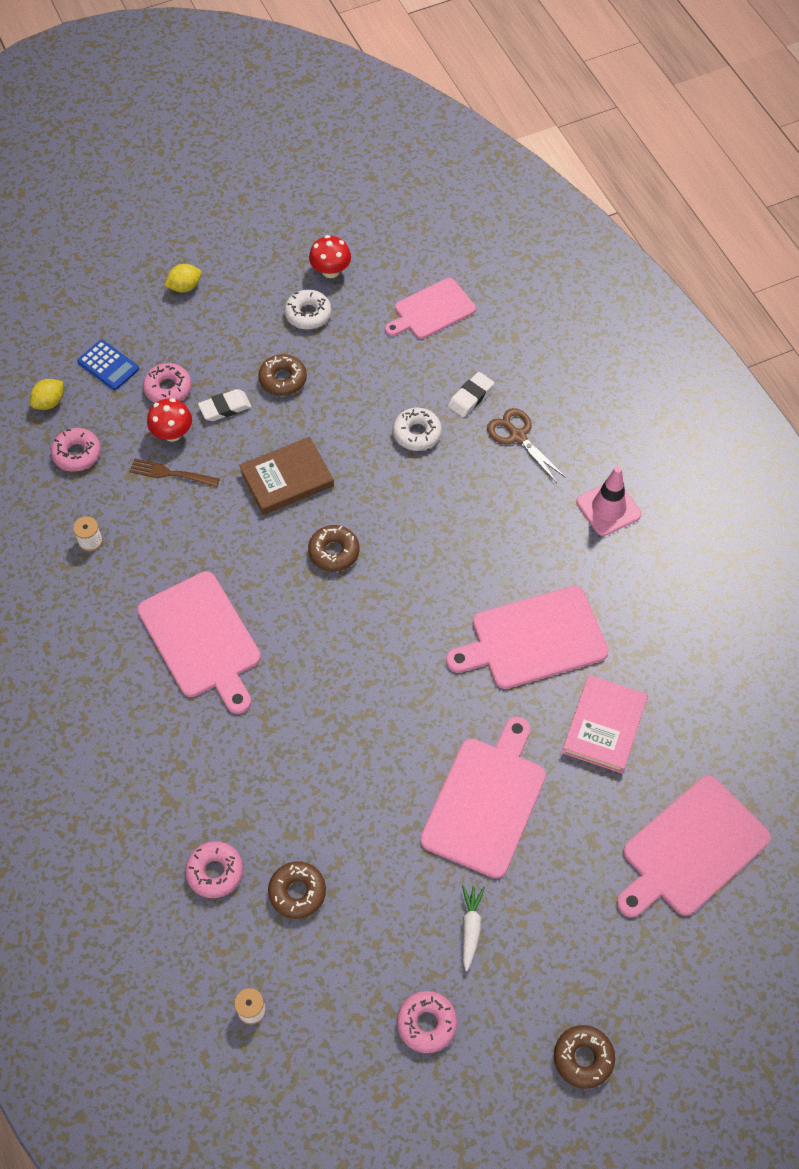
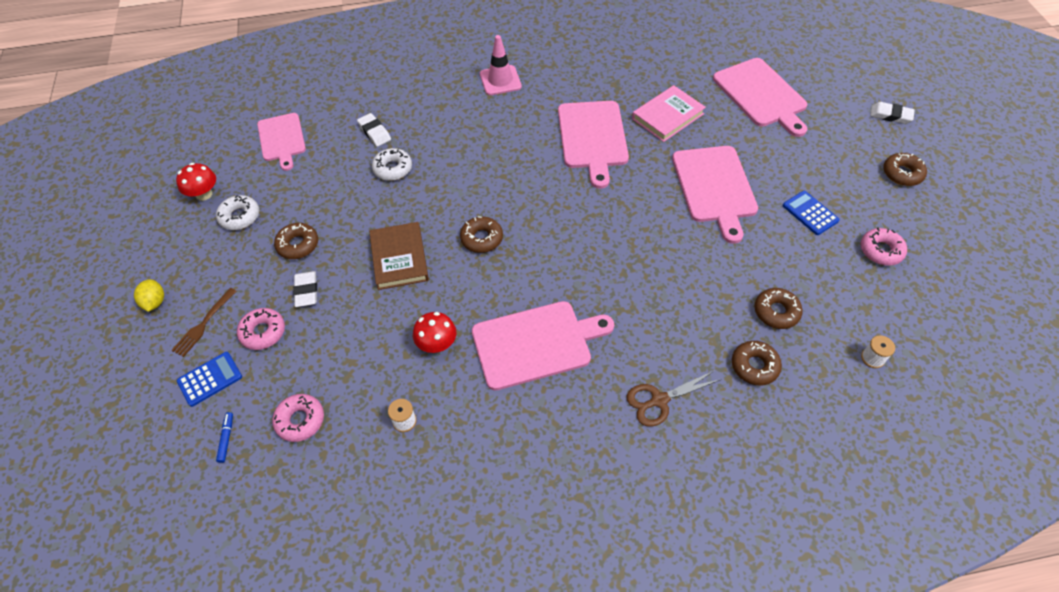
camera: 75 degrees left, 5 degrees down
(49, 402) = (226, 439): yellow lemon -> blue marker
(171, 473) = (357, 343): brown fork -> brown fork (203, 324)
(172, 433) = (314, 336): red mushroom -> red mushroom (437, 344)
(215, 872) = (754, 366): pink donut -> brown donut
(471, 928) = (810, 213): white carrot -> blue calculator
(485, 801) = (715, 187): pink cutting board -> pink cutting board turned 135 degrees counterclockwise
(517, 436) = (421, 114): brown scissors -> brown scissors (658, 400)
(604, 726) = (667, 116): pink book -> pink book turned 75 degrees counterclockwise
(707, 1044) = (890, 115): none -> white eraser

